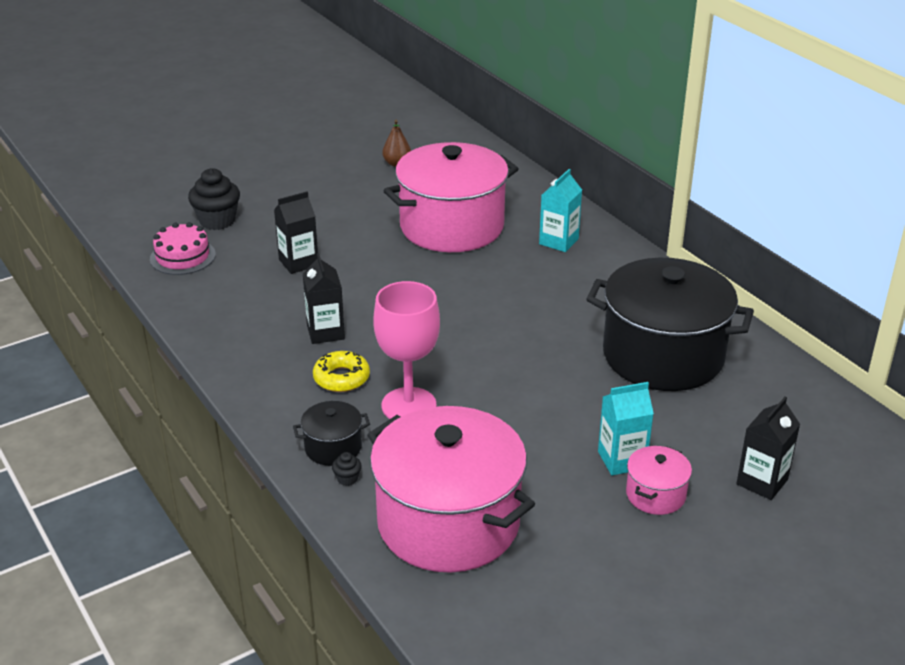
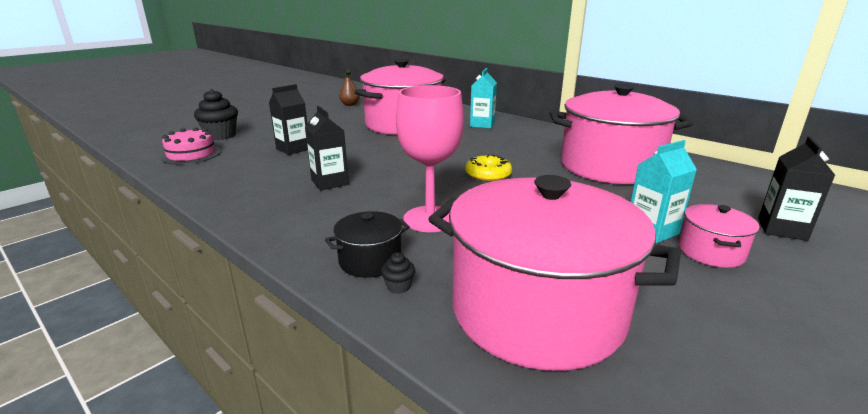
camera: 15 degrees left, 10 degrees down
(341, 378) = (356, 208): yellow donut -> yellow donut (488, 174)
(663, 356) = (610, 167): black pot -> pink pot

